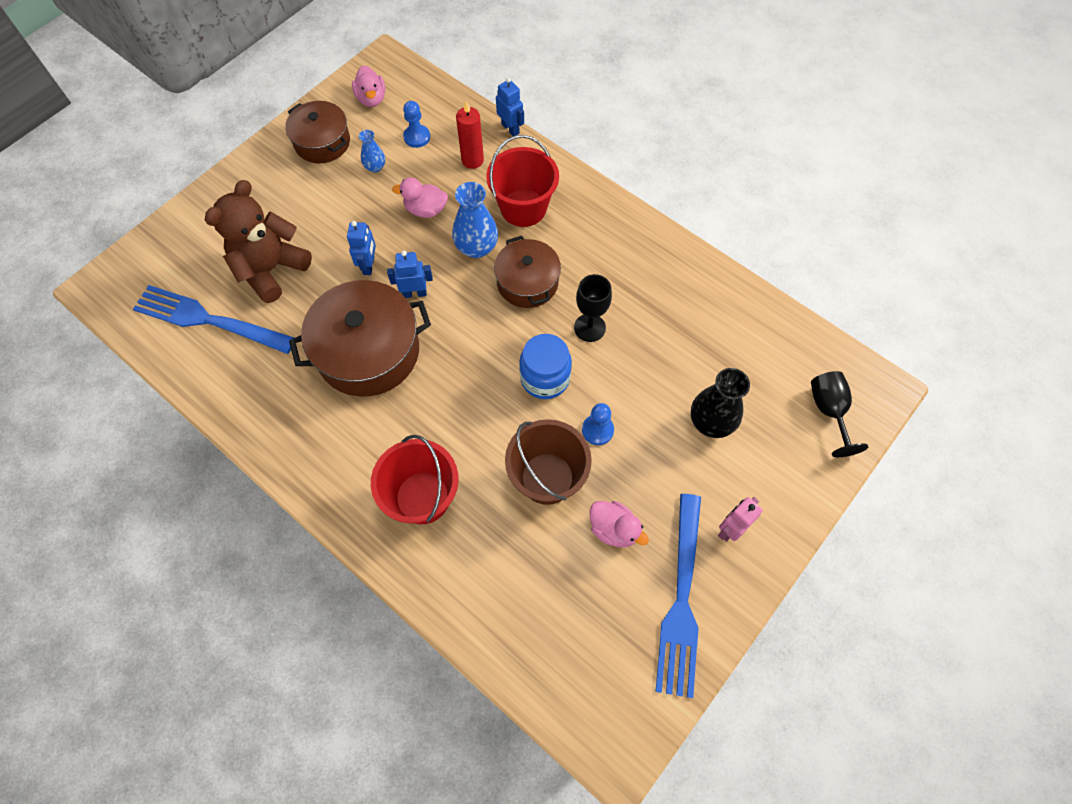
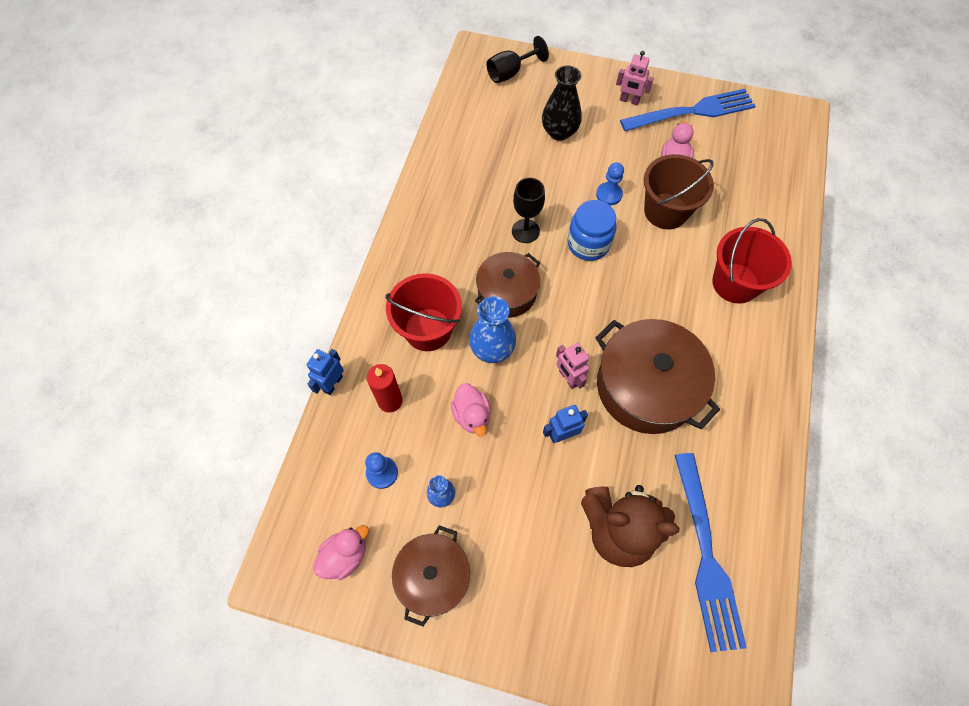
camera: 115 degrees left, 0 degrees up
(414, 293) = (568, 378): blue robot -> pink robot

